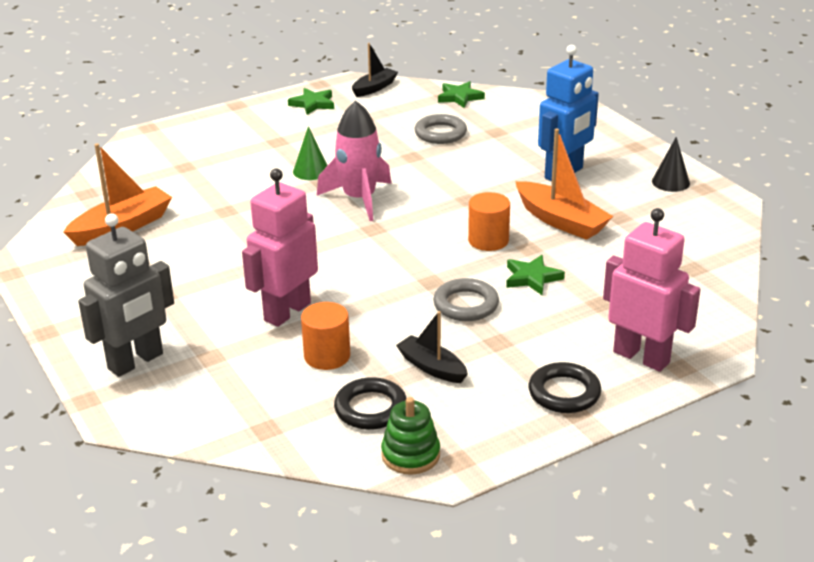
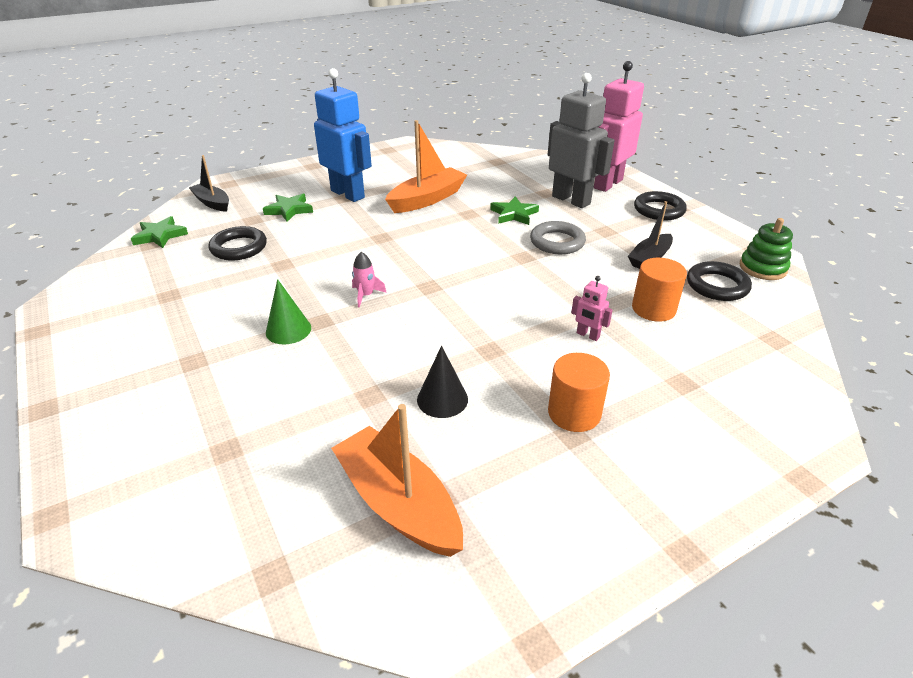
camera: 90 degrees left, 5 degrees up
(136, 362) = (715, 443): grey robot -> grey robot (571, 200)
(287, 312) = (587, 335): pink robot -> pink robot, size x0.42
(313, 104) = (98, 335): green star -> green star (289, 210)
(359, 199) = (366, 295): pink rocket -> pink rocket, size x0.43
(374, 88) = (89, 288): black boat -> black boat (212, 203)
(440, 133) = (239, 248): grey ring -> black ring
(488, 240) = (456, 229): orange cylinder -> orange cylinder (574, 413)
(670, 182) = (375, 158): black cone -> black cone (442, 399)

